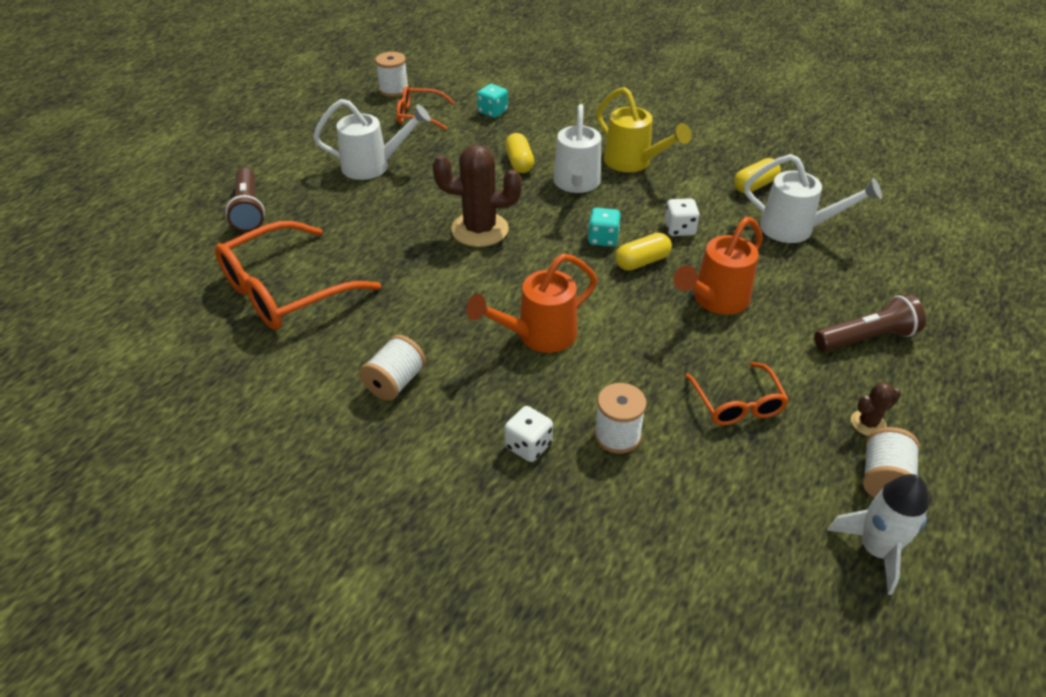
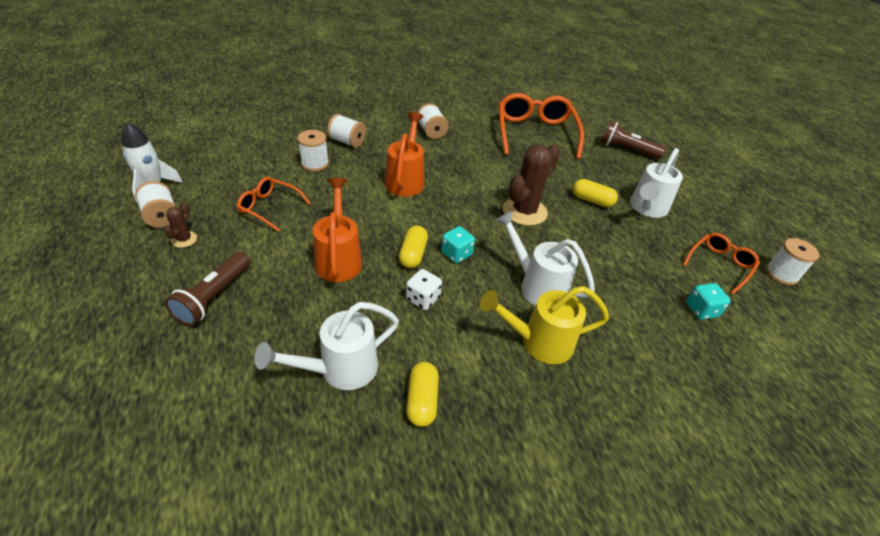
camera: 125 degrees right, 0 degrees up
(519, 162) = (596, 275): yellow capsule -> yellow capsule (592, 200)
(528, 446) = (347, 142): white dice -> white spool

